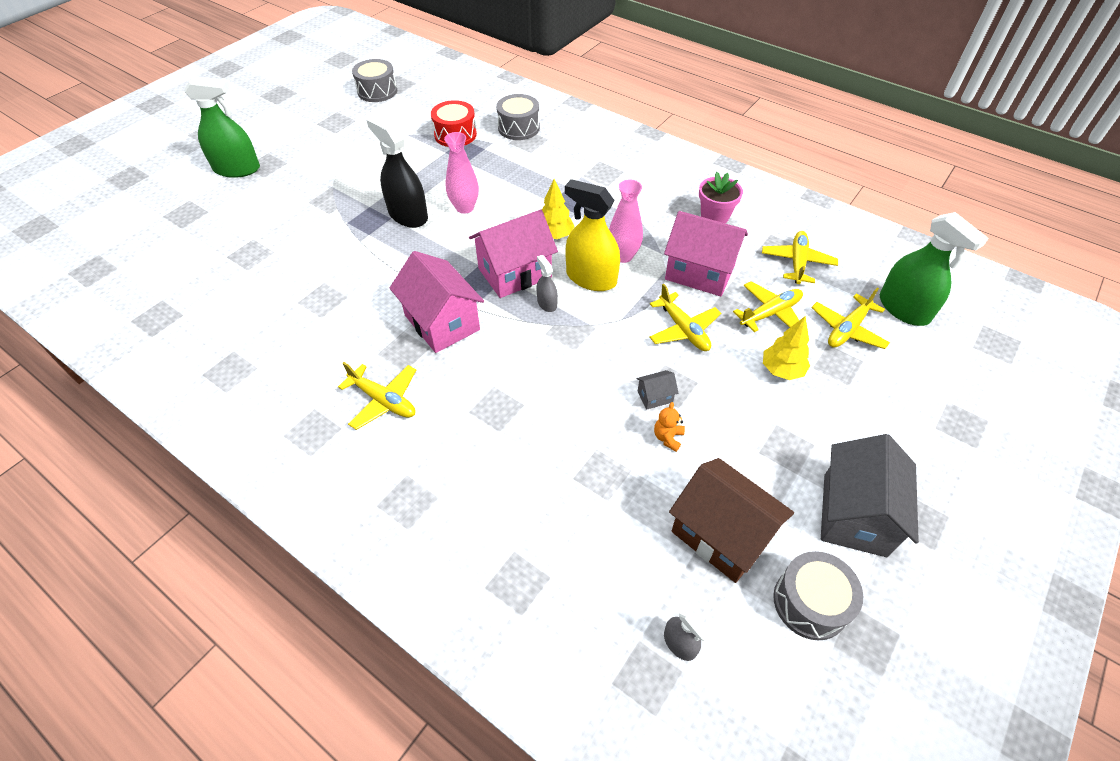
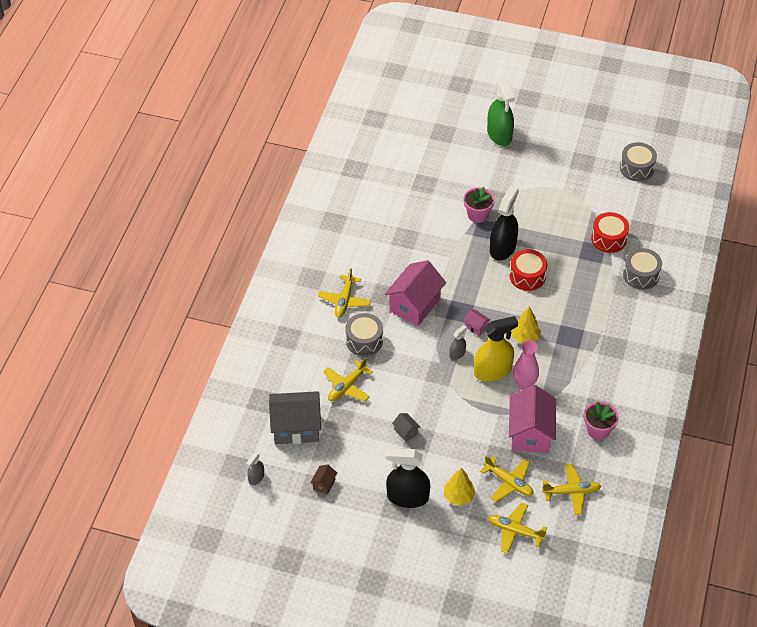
camera: 70 degrees right, 0 degrees up
(341, 221) = (477, 215): none -> pink flower pot
(465, 207) = (527, 276): pink vase -> red drum
(515, 273) = (476, 327): pink house -> pink house, size x0.43
(591, 278) = (492, 371): yellow spray bottle -> yellow spray bottle turned 60 degrees clockwise
(668, 437) = (378, 445): orange teddy bear -> none
(683, 329) = (469, 435): yellow plane -> yellow plane (347, 386)
(721, 534) = (324, 484): brown house -> brown house, size x0.43
(770, 428) = (407, 497): none -> black spray bottle
(810, 602) = (299, 531): grey drum -> grey drum (364, 341)
(854, 514) = (363, 547): grey house -> grey house (296, 427)
(903, 308) = (554, 565): green spray bottle -> none

